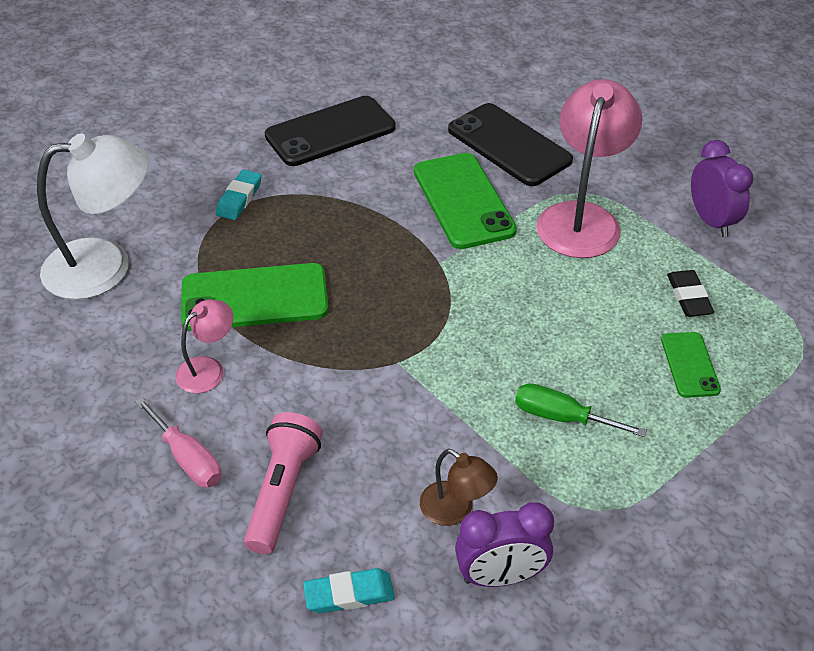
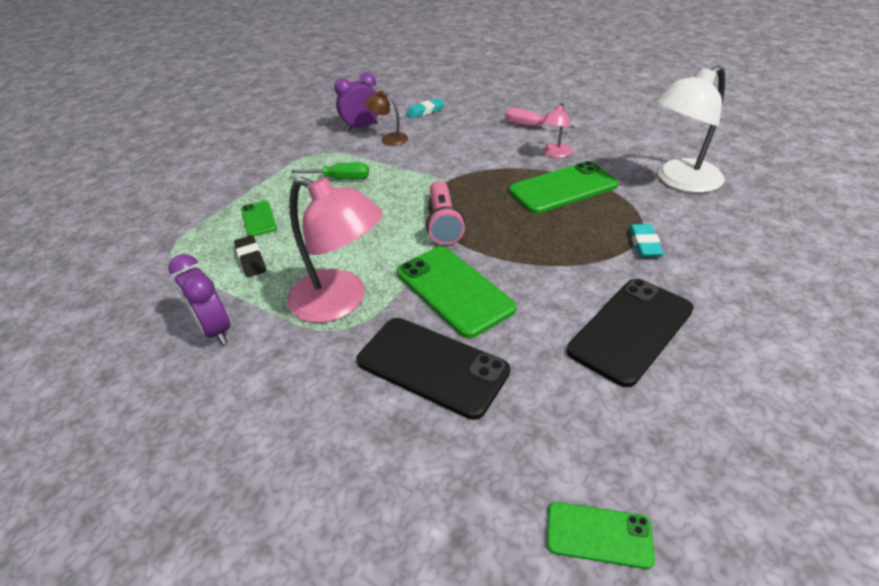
camera: 165 degrees right, 5 degrees down
(283, 491) = (475, 127): pink flashlight -> pink flashlight (443, 222)
(444, 48) = (599, 535): none -> green phone
(582, 218) = (340, 302): pink lamp -> pink lamp turned 60 degrees counterclockwise

